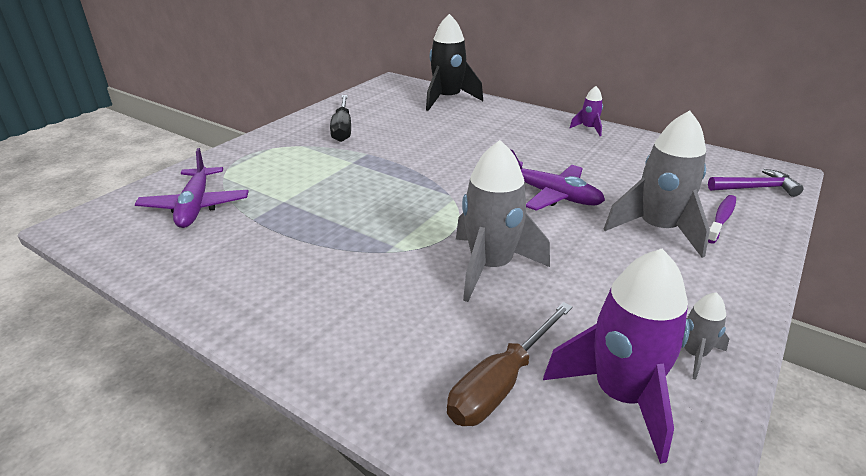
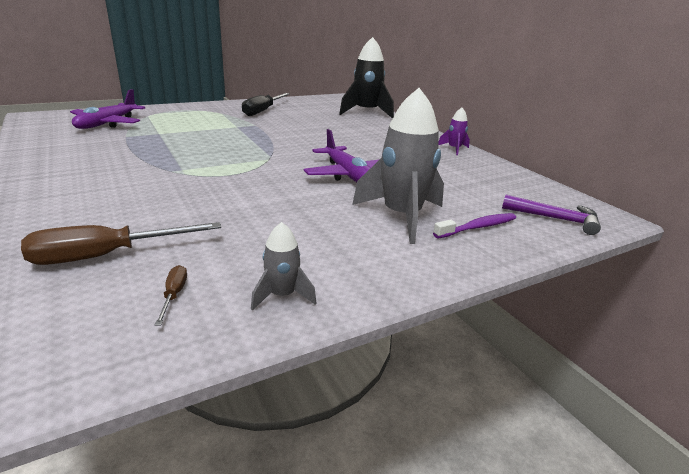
camera: 25 degrees right, 5 degrees down
(490, 267) = (224, 197): grey rocket -> none
(621, 395) = (174, 295): purple rocket -> brown screwdriver

